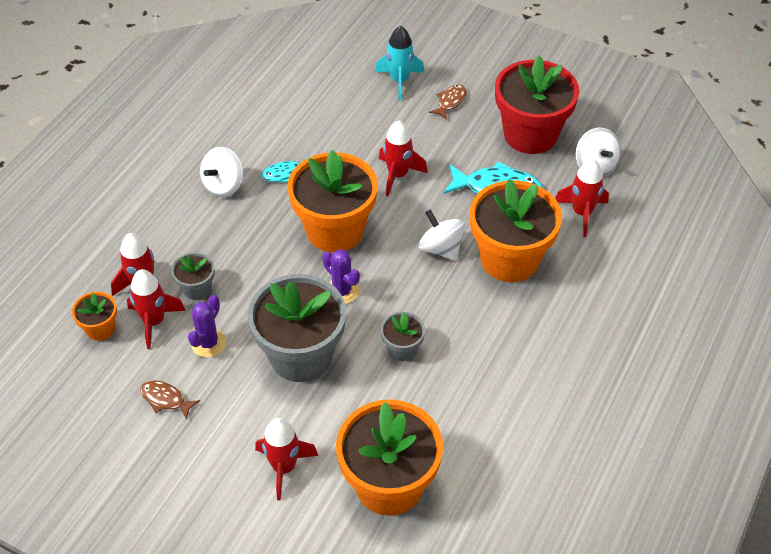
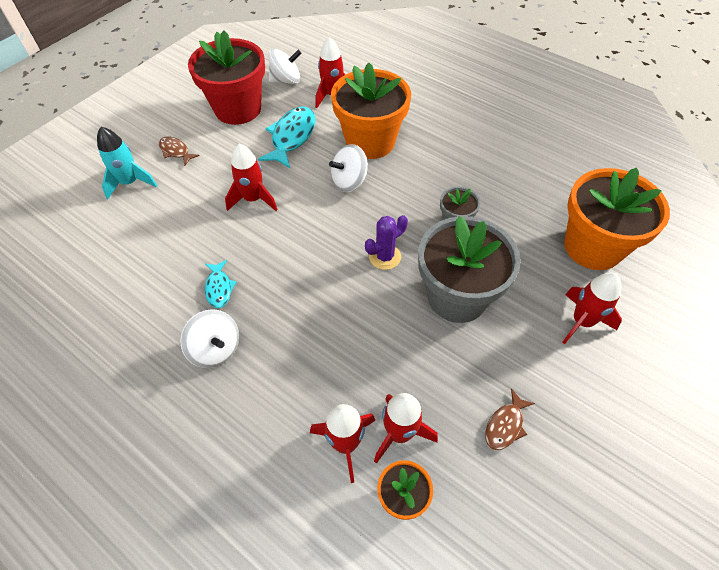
camera: 80 degrees left, 5 degrees up
(197, 289) = (360, 385): grey flower pot -> none
(208, 343) = (435, 377): purple cactus -> none
(335, 230) = (308, 254): orange flower pot -> none

